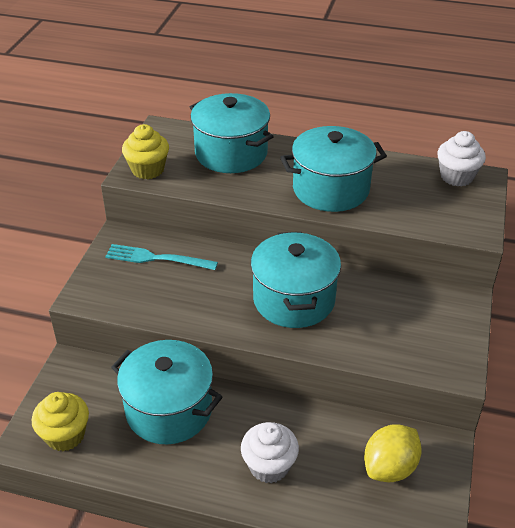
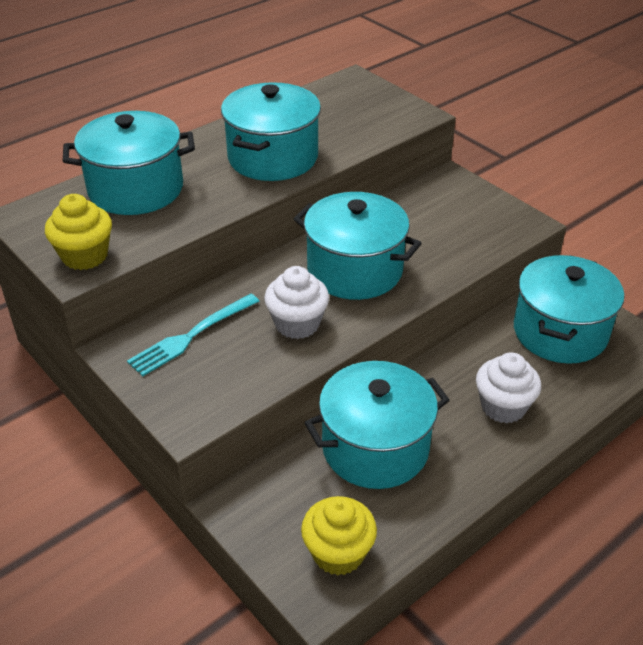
camera: 55 degrees left, 0 degrees up
(390, 467) = (560, 332): yellow lemon -> turquoise pot
(456, 176) = (338, 89): white cupcake -> white cupcake (297, 324)

